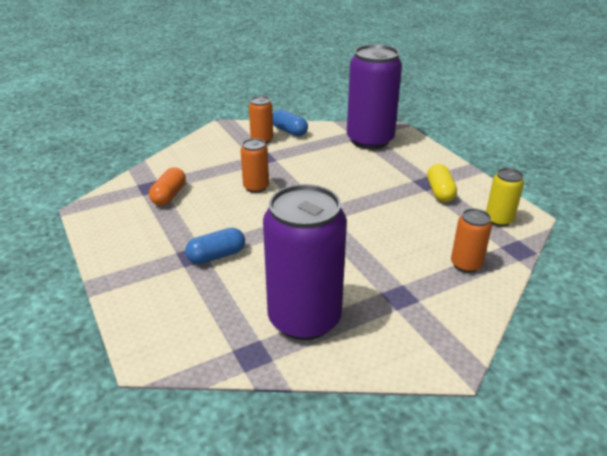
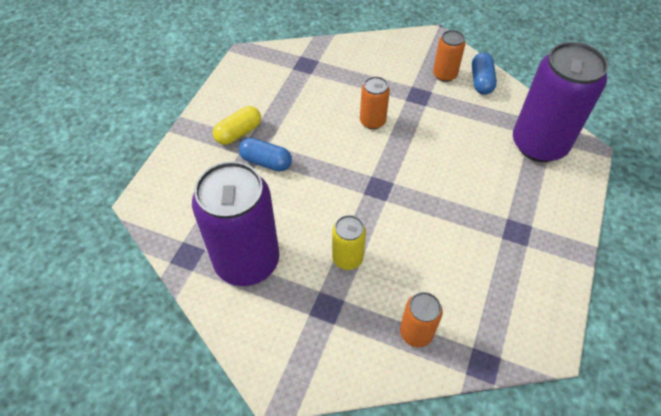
camera: 50 degrees right, 20 degrees up
(169, 195) = (306, 83): orange capsule -> none
(440, 192) = (512, 250): yellow capsule -> yellow capsule (239, 133)
(499, 220) = (517, 324): yellow can -> yellow can (347, 258)

